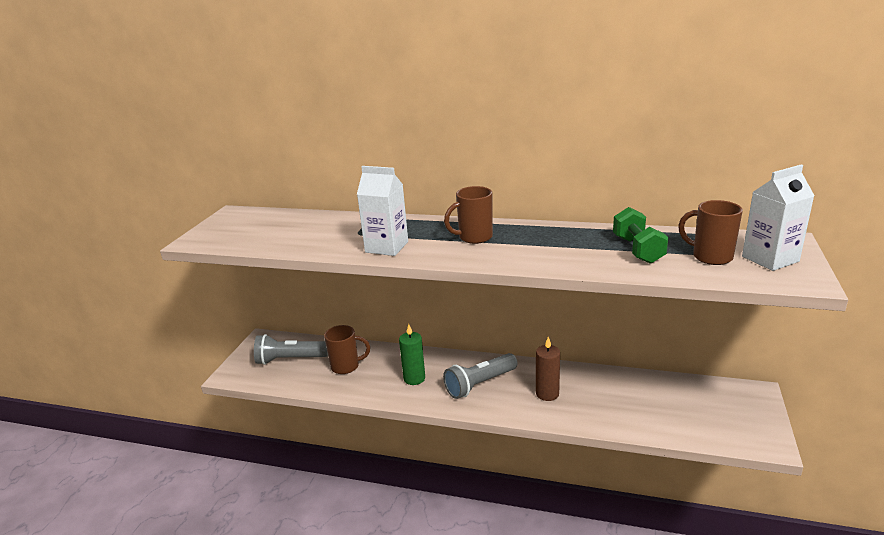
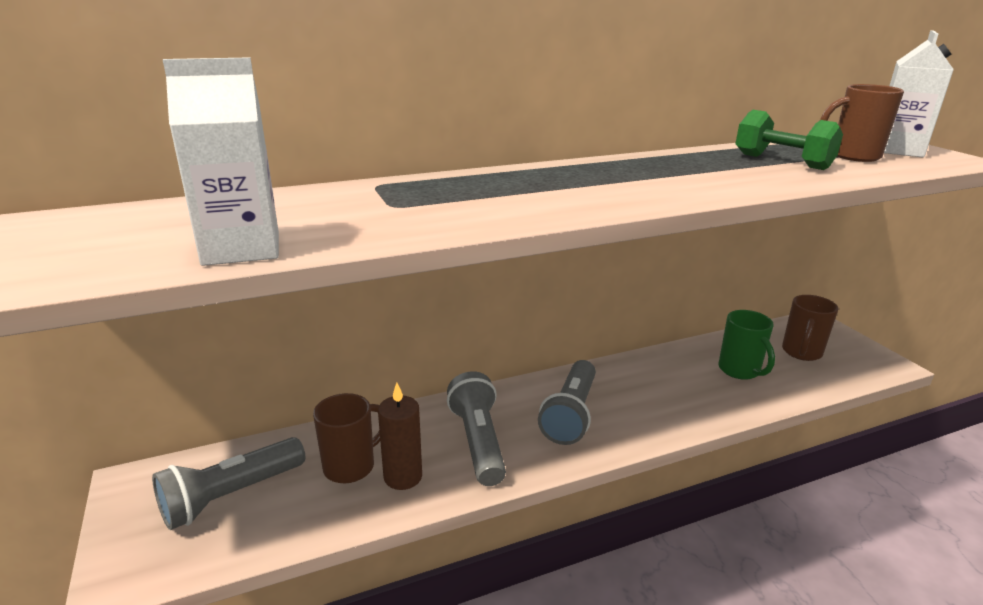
camera: 40 degrees left, 0 degrees up
(386, 247) = (481, 212): white carton -> white carton (241, 248)
(414, 378) = (477, 441): green candle -> grey flashlight
(474, 237) = (582, 181): brown mug -> brown mug (801, 353)
(547, 394) = (656, 395): brown candle -> brown candle (403, 477)
(629, 401) = (740, 371): none -> green mug

